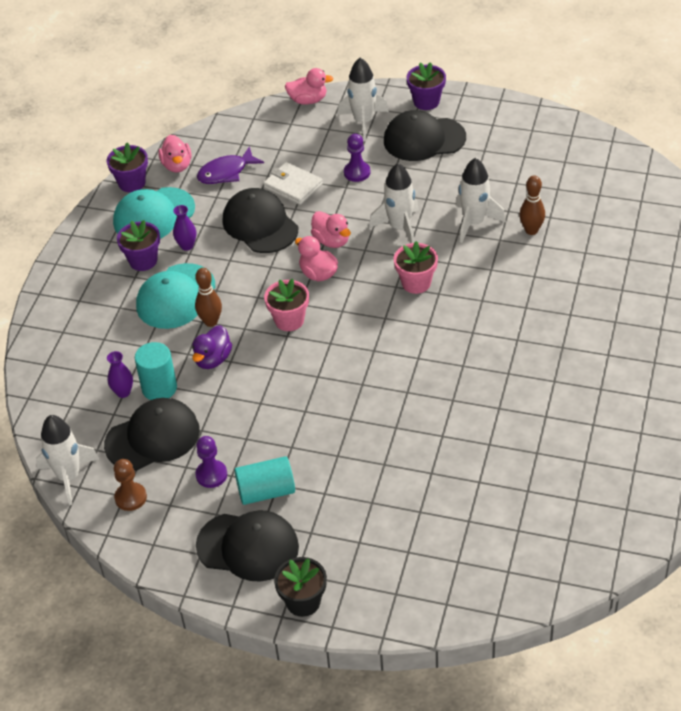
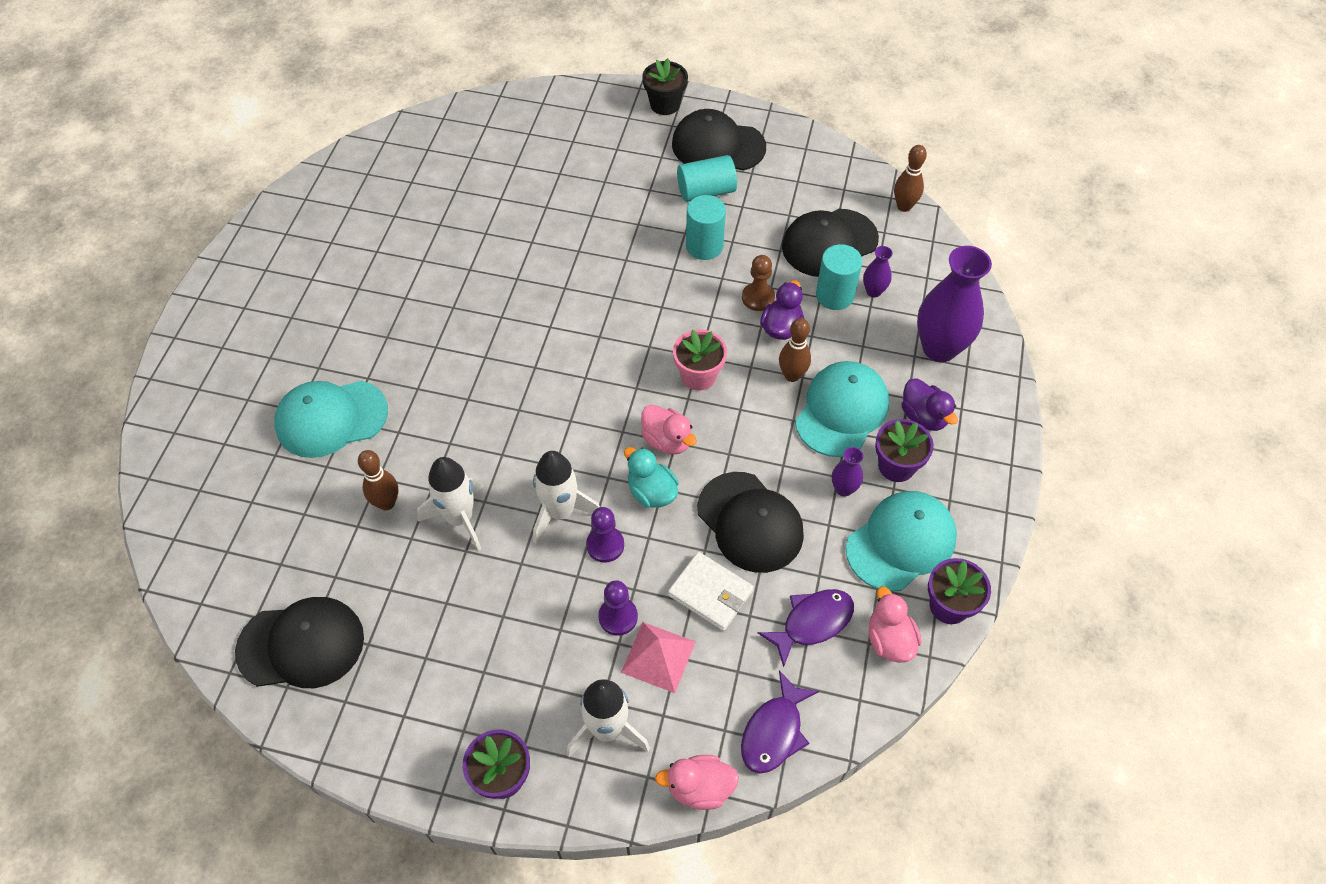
camera: 175 degrees right, 10 degrees up
(69, 477) = (904, 206): white rocket -> brown bowling pin
(80, 345) = (939, 348): none -> purple vase
(111, 294) = (924, 416): none -> purple duck
(130, 497) = (837, 187): brown pawn -> brown pawn (758, 298)
(211, 475) = (762, 206): purple pawn -> purple pawn (605, 545)
(260, 123) = (774, 731): none -> purple fish
(273, 433) = (704, 246): none -> turquoise cylinder
(330, 154) = (658, 656): none -> pink pyramid
(331, 241) = (651, 492): pink duck -> turquoise duck
(416, 283) = (545, 424): pink flower pot -> none
(424, 139) = (514, 685): black cap -> black cap (301, 644)
(591, 284) = (331, 418): none -> turquoise cap

